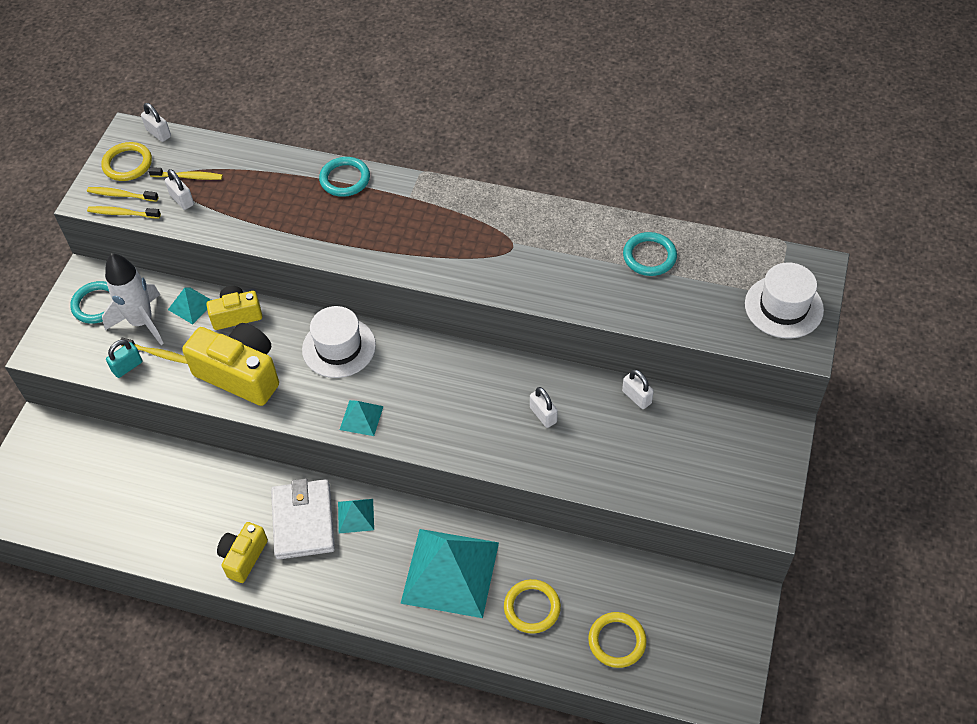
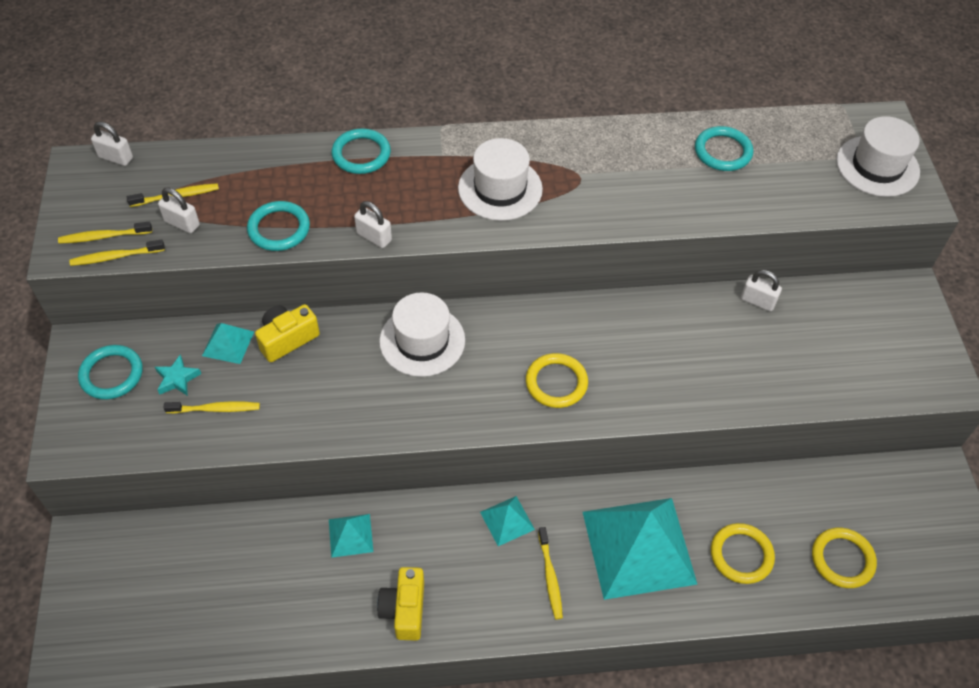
camera: 25 degrees left, 0 degrees up
(127, 164) = (94, 200): yellow ring -> yellow ring (556, 383)
(127, 367) = (184, 435): turquoise padlock -> none
(142, 322) = (177, 379): white rocket -> turquoise star
(240, 374) = (325, 402): yellow camera -> none
(251, 224) = (279, 229): none -> turquoise ring
(303, 521) = (452, 546): white wallet -> none
(361, 417) = (486, 409): turquoise pyramid -> turquoise pyramid (350, 535)
(367, 571) = (550, 577): none -> yellow toothbrush
(441, 238) = (500, 189): none -> white hat
(543, 415) = (676, 347): white padlock -> white padlock (374, 237)

